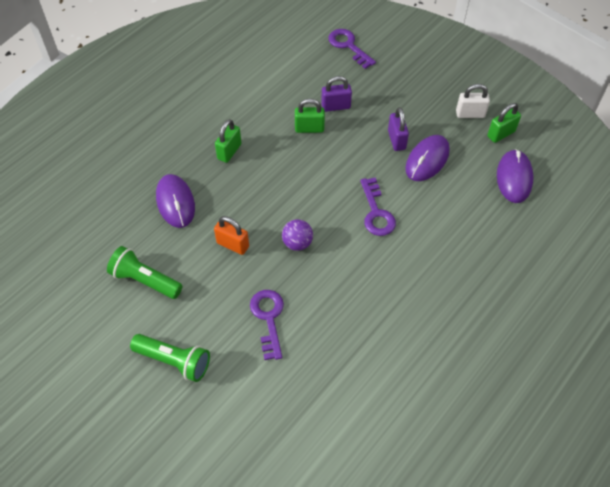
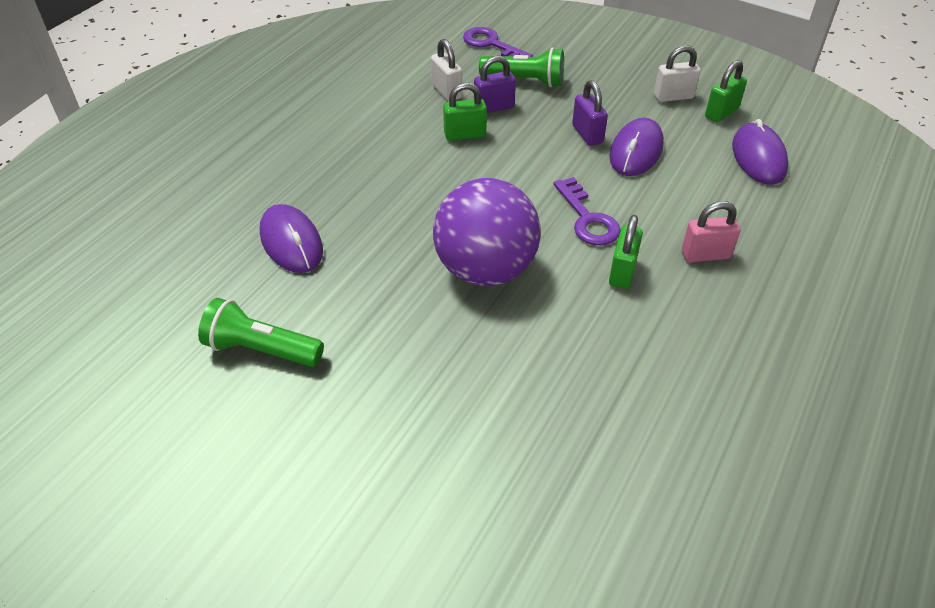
camera: 10 degrees left, 10 degrees down
(174, 361) = (329, 459): green flashlight -> green flashlight (525, 81)
(229, 151) = (358, 173): green padlock -> green padlock (622, 272)
(233, 245) = (389, 284): orange padlock -> none
(268, 318) = (468, 374): purple key -> none
(297, 243) = (485, 270): purple ball -> purple ball, size x2.22
(305, 87) = (446, 91): none -> white padlock
(448, 253) = (705, 255): none -> pink padlock

